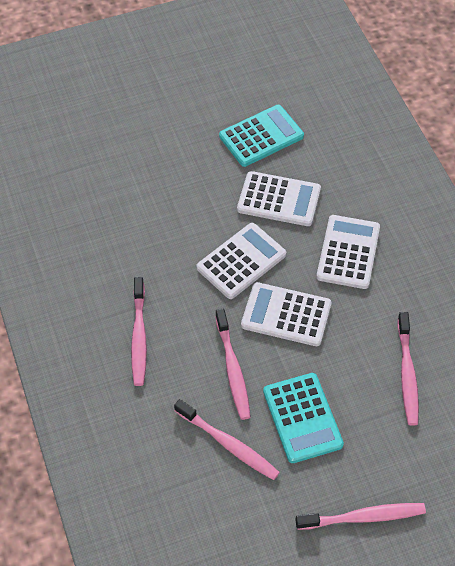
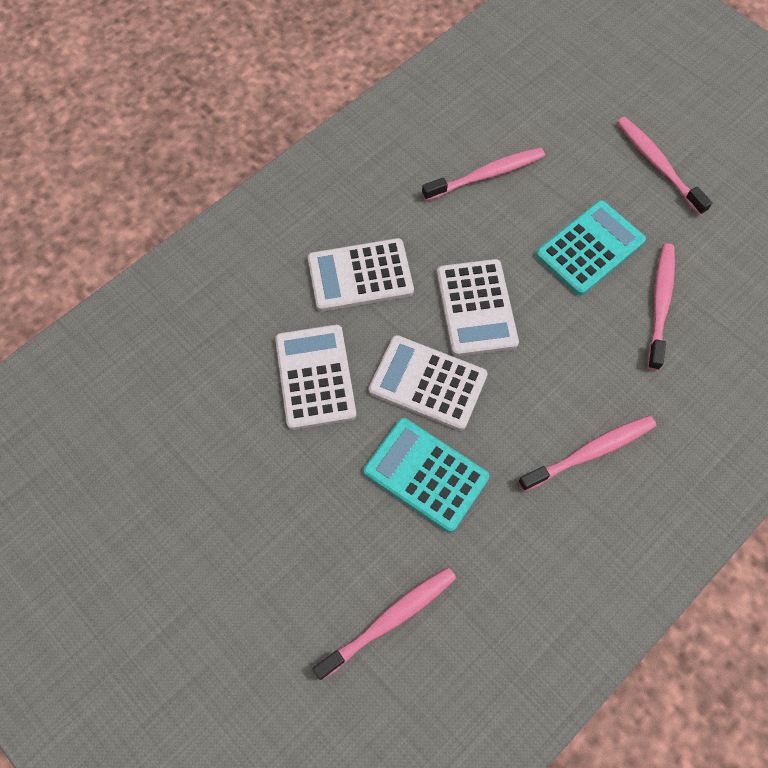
camera: 115 degrees left, 10 degrees up
(233, 369) = (573, 334): pink toothbrush -> pink toothbrush (389, 620)
(261, 136) = (217, 439): turquoise calculator -> turquoise calculator (426, 474)

